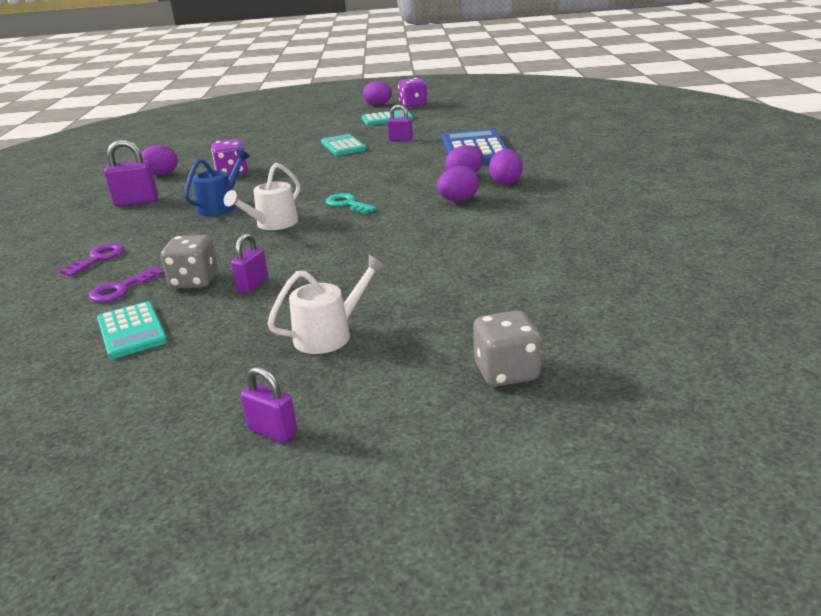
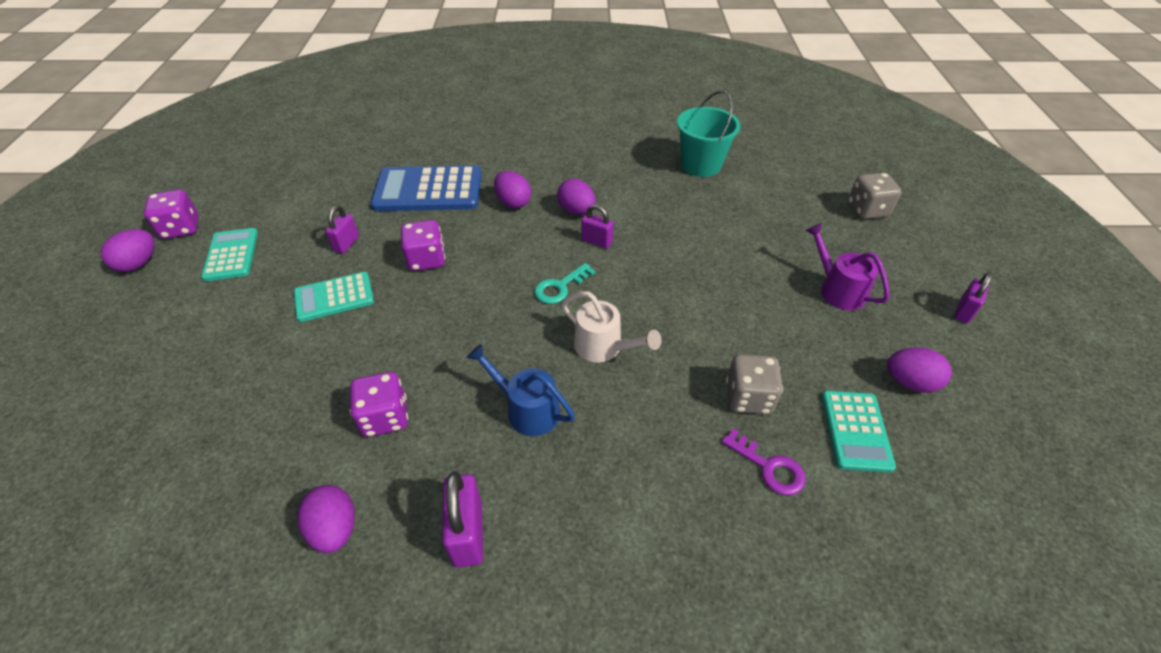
camera: 90 degrees left, 20 degrees up
(99, 258) = (682, 522): purple key -> none
(131, 331) = (855, 431): turquoise calculator -> turquoise calculator turned 120 degrees clockwise
(253, 285) = (755, 347): purple padlock -> purple padlock (596, 241)
(330, 334) = (837, 289): white watering can -> purple watering can
(383, 161) = (426, 260): none -> purple dice
(506, 182) = (538, 180): purple egg -> purple egg (909, 382)
(574, 253) = (701, 165): none -> turquoise bucket

